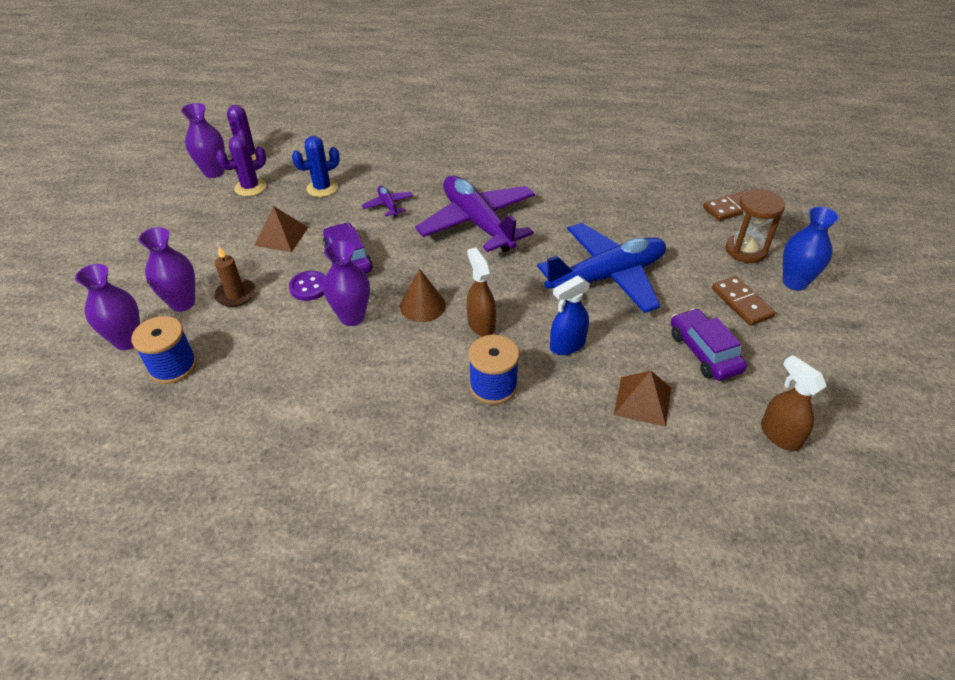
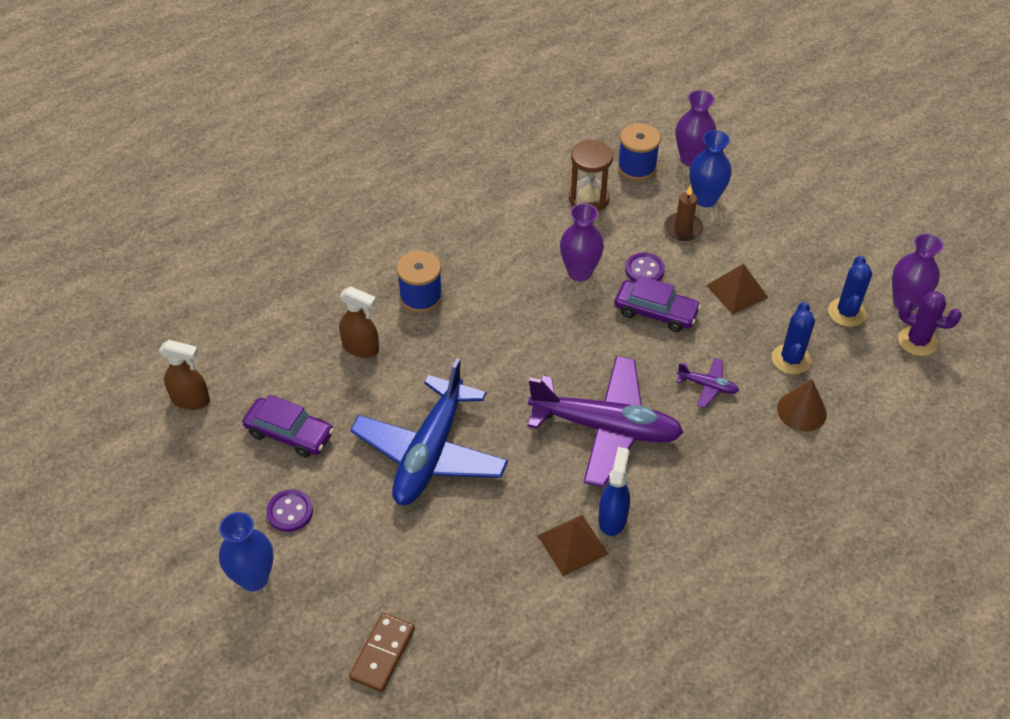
camera: 135 degrees right, 5 degrees up
(182, 303) = (705, 199): purple vase -> blue vase
(250, 187) = (846, 312): purple cactus -> blue cactus
(422, 306) = (543, 317): brown cone -> brown cone (801, 411)
(481, 324) = (482, 333): brown spray bottle -> brown spray bottle (361, 348)
(567, 345) = (401, 363): blue spray bottle -> blue spray bottle (612, 518)
(642, 401) = (307, 358): brown pyramid -> brown pyramid (572, 544)
(741, 303) = (290, 512): brown domino -> purple button
(746, 250) = (326, 590): brown hourglass -> brown hourglass (588, 199)

